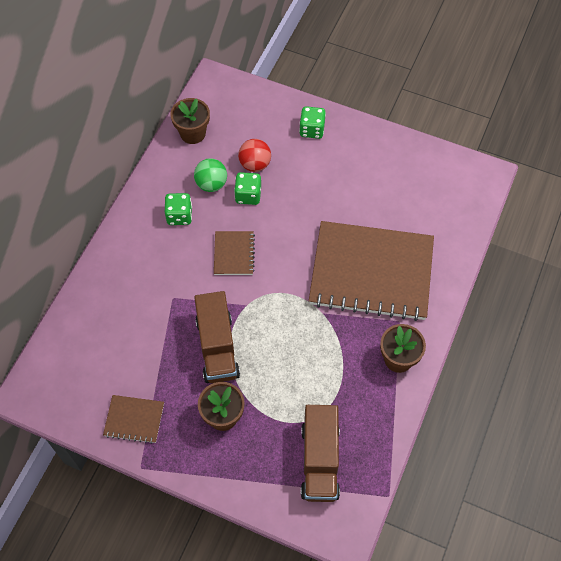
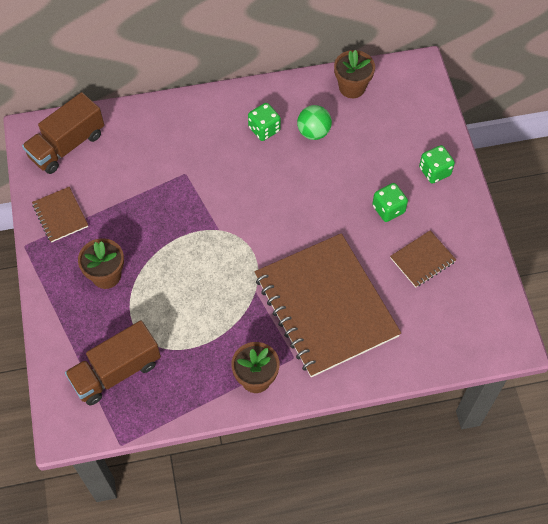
camera: 55 degrees right, 0 degrees up
(217, 347) = (164, 233): brown truck -> brown truck (67, 145)
(234, 254) = (260, 190): brown notebook -> brown notebook (422, 260)
(248, 195) = (325, 165): green dice -> green dice (388, 209)
(255, 164) = (360, 151): red ball -> none

